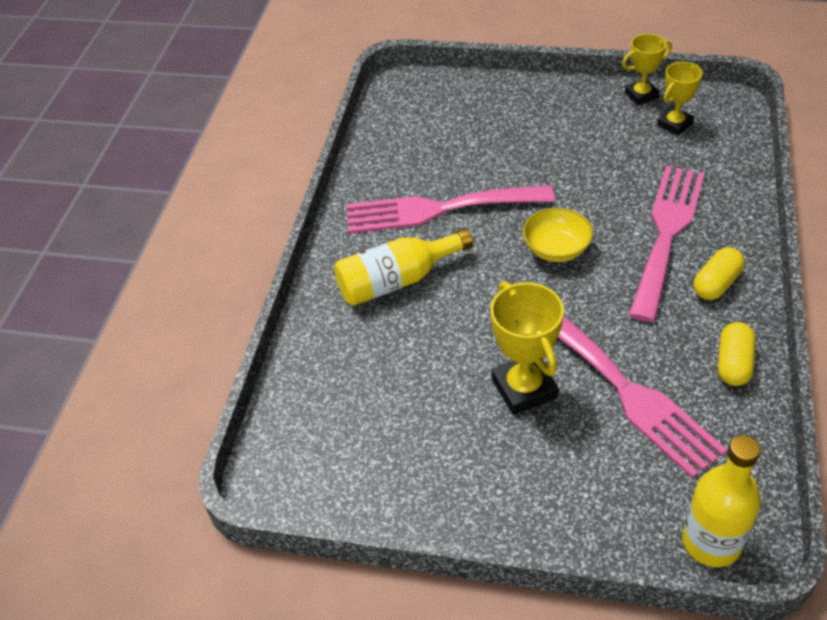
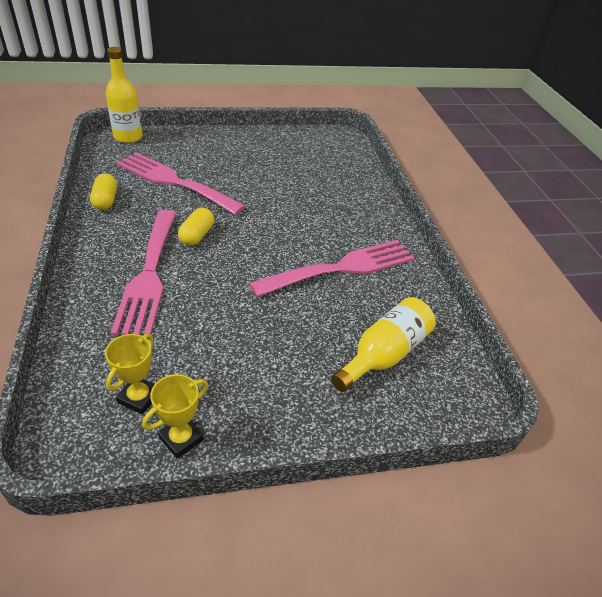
camera: 150 degrees right, 5 degrees down
(397, 280) = (340, 218): yellow bottle -> yellow bottle (384, 354)
(524, 388) = (234, 177): yellow trophy -> none
(556, 249) = (237, 251): yellow bowl -> none
(716, 284) = (111, 243): yellow capsule -> yellow capsule (197, 235)

